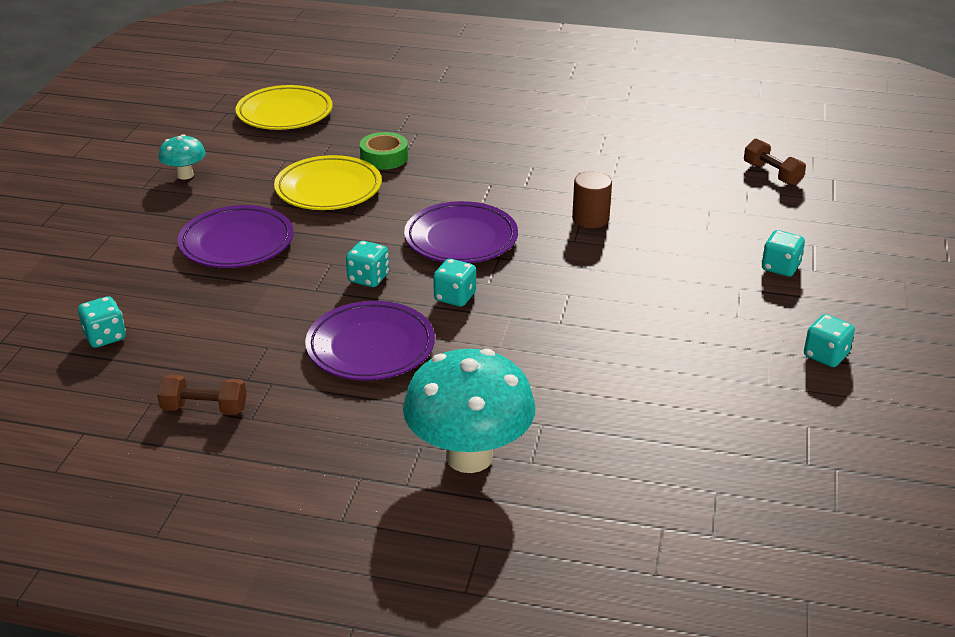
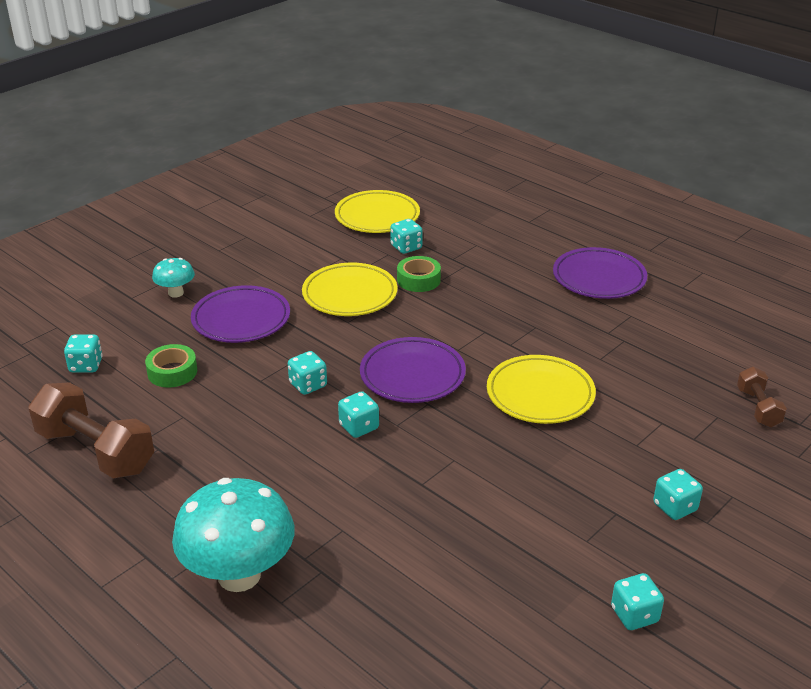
camera: 30 degrees right, 0 degrees up
(185, 175) = (257, 249): turquoise mushroom -> turquoise mushroom (176, 293)
(204, 409) = (96, 451): brown dumbbell -> brown dumbbell, size x1.88
(212, 312) = (172, 372): none -> green tape
(342, 133) = (406, 247): none -> turquoise dice
(370, 347) = (255, 446): purple plate -> purple plate (599, 278)
(590, 219) = (540, 394): brown cylinder -> yellow plate

